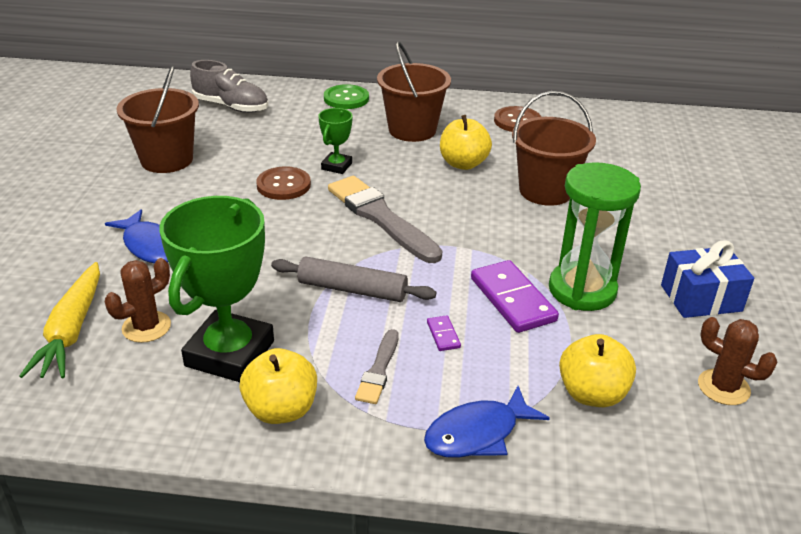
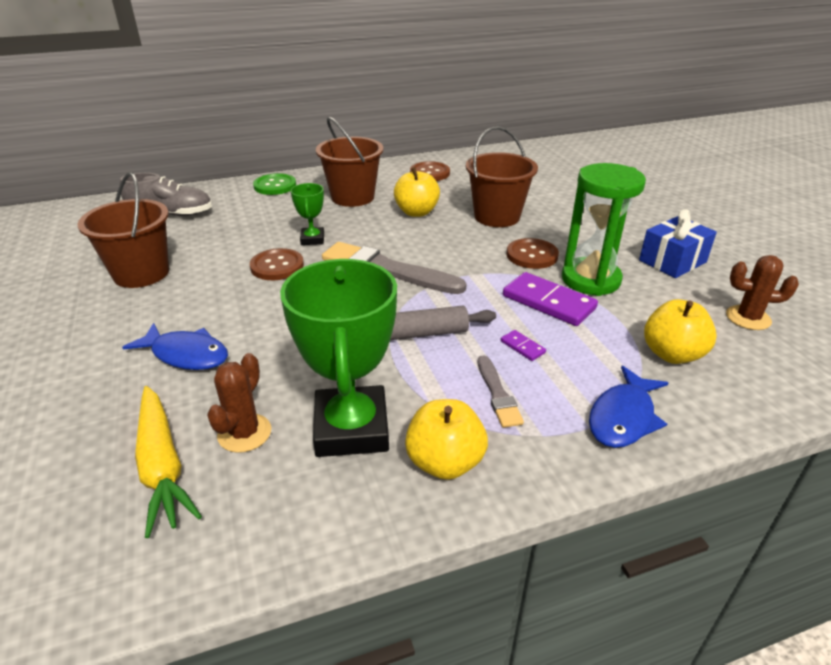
camera: 25 degrees left, 0 degrees up
(543, 245) = (532, 255): none -> brown button

